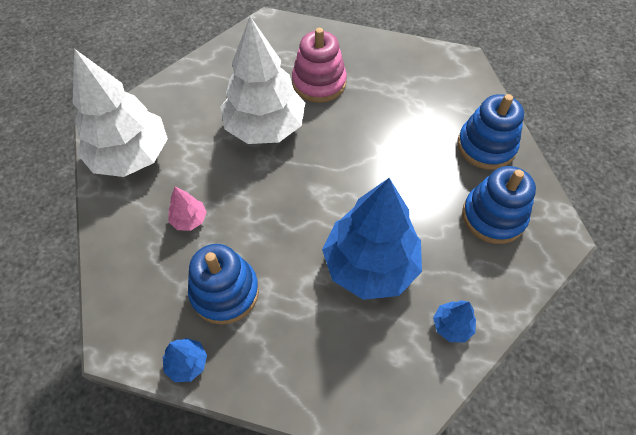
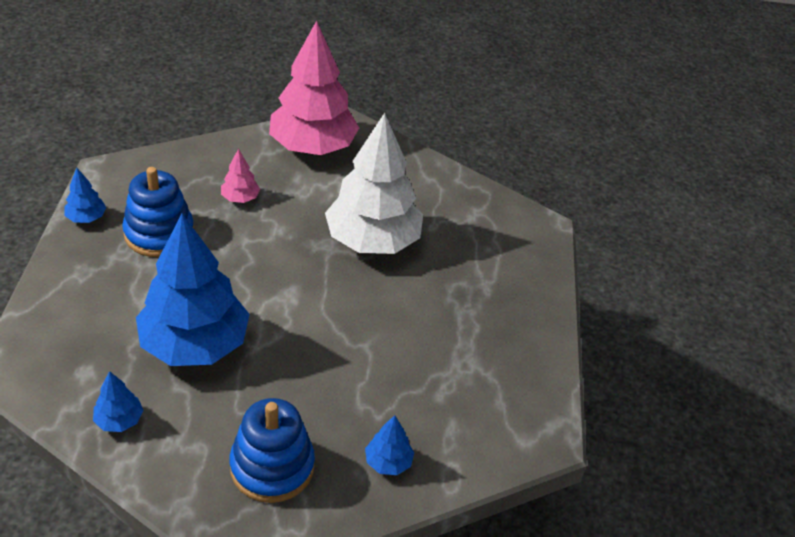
camera: 75 degrees right, 15 degrees down
(130, 156) = (312, 147): white tree -> pink tree
(319, 83) = (455, 282): pink stacking toy -> none
(486, 146) = (388, 462): blue stacking toy -> blue tree

